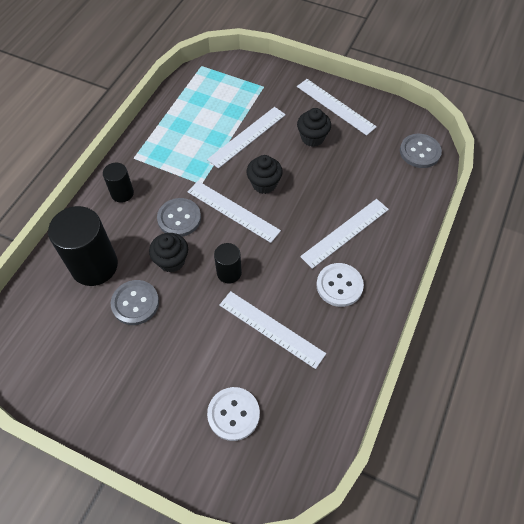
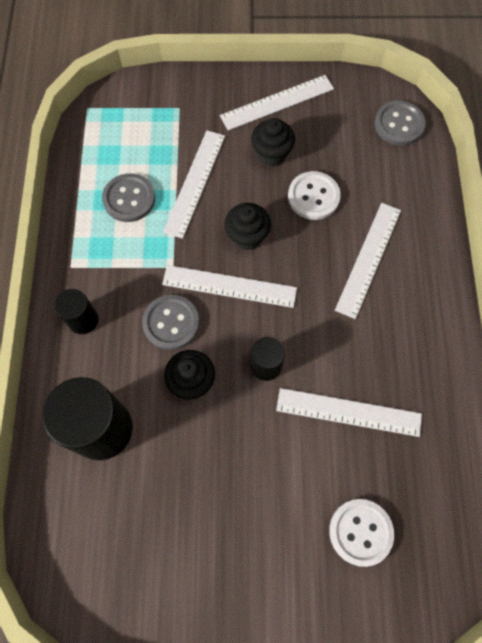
camera: 25 degrees left, 10 degrees up
(135, 303) = (178, 453): grey button -> grey button (129, 199)
(335, 106) = (277, 102): white ruler -> white ruler turned 45 degrees counterclockwise
(339, 285) = (394, 326): white button -> white button (313, 197)

